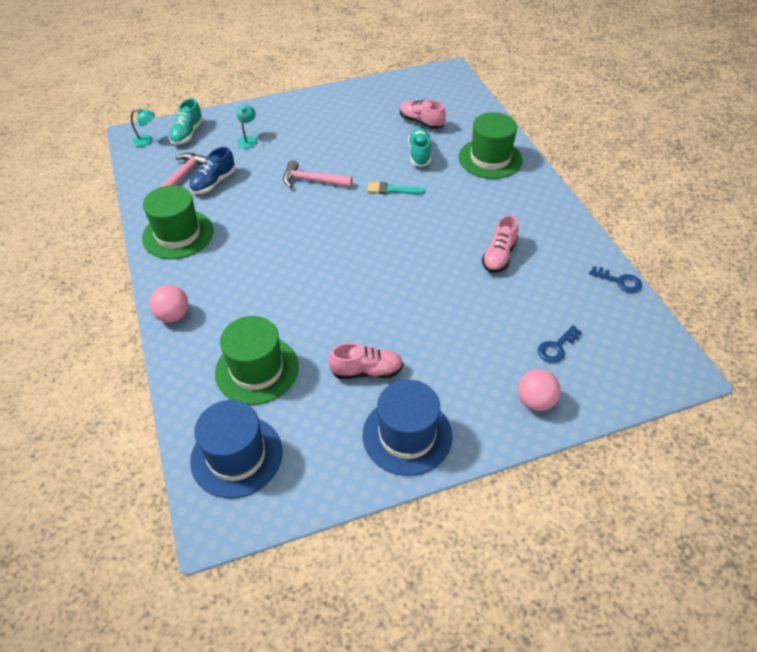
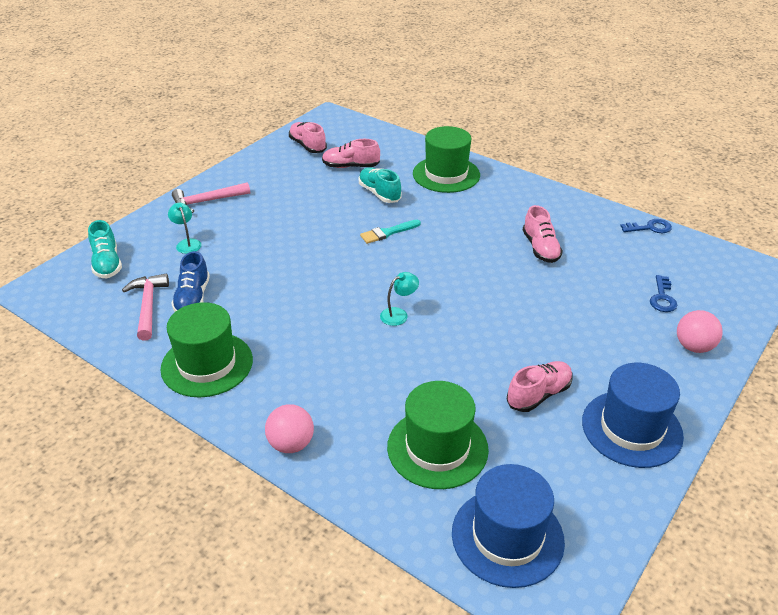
camera: 35 degrees left, 10 degrees down
(147, 141) = (62, 288): turquoise lamp -> turquoise lamp (399, 314)
(312, 181) = (300, 255): pink hammer -> pink hammer (207, 201)
(406, 92) = (307, 146): none -> pink shoe

